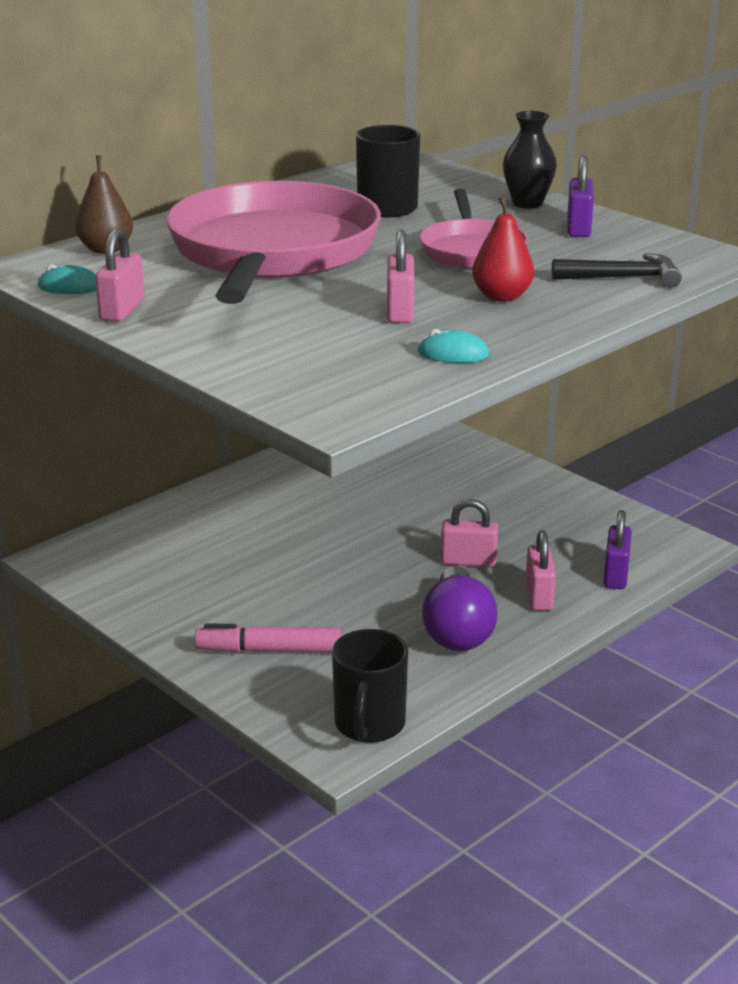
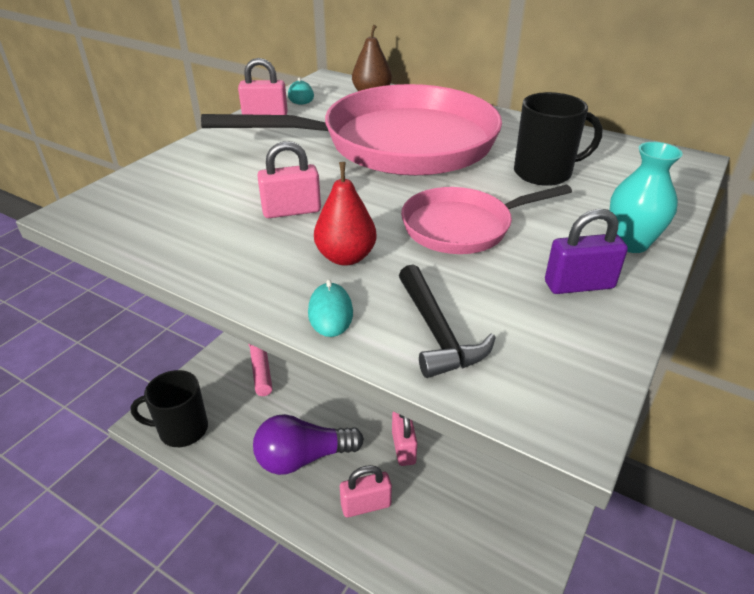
camera: 75 degrees right, 10 degrees up
(453, 354) = (201, 247): turquoise mouse -> turquoise mouse (330, 313)
(527, 203) = (630, 243): black vase -> turquoise vase
(615, 575) = (419, 563): purple padlock -> none

